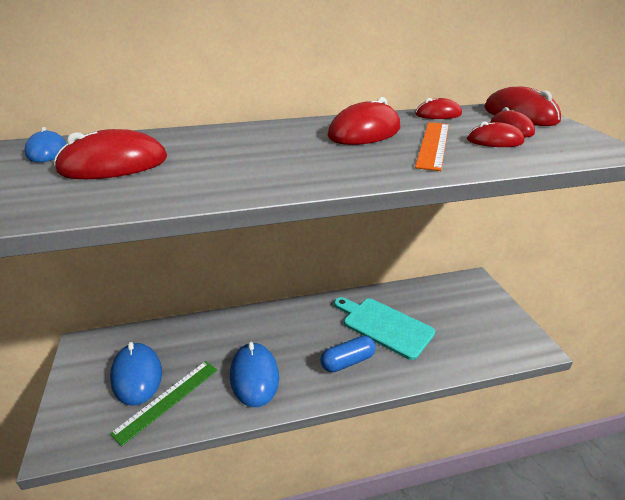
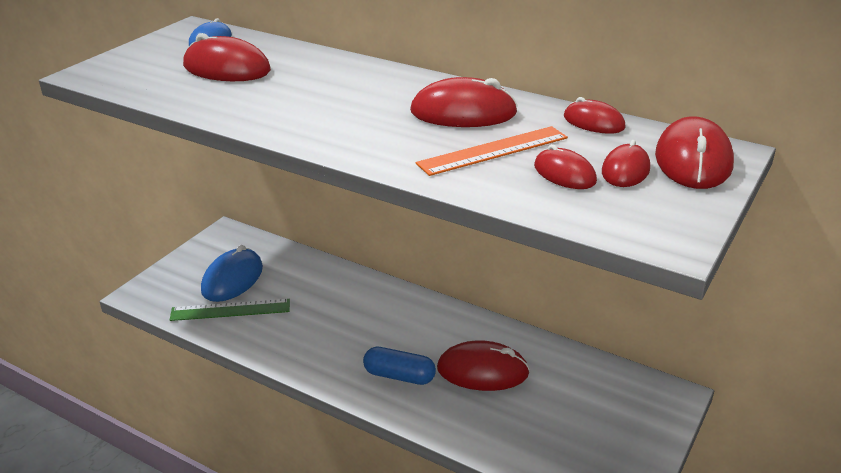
camera: 45 degrees right, 0 degrees up
(254, 376) = (309, 335): blue mouse -> none
(384, 326) = (482, 371): turquoise cutting board -> red mouse

